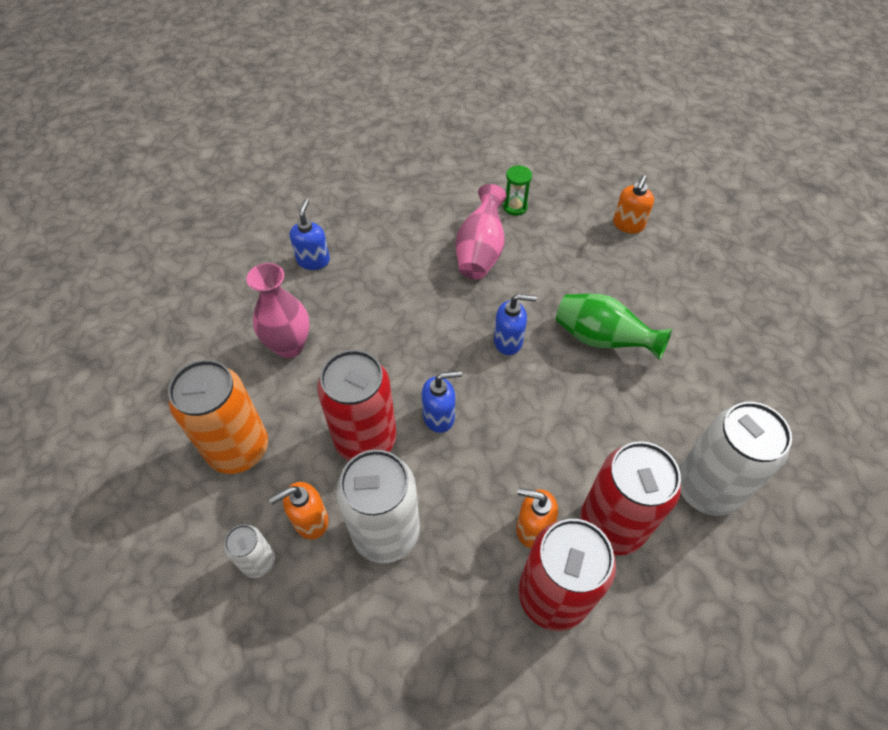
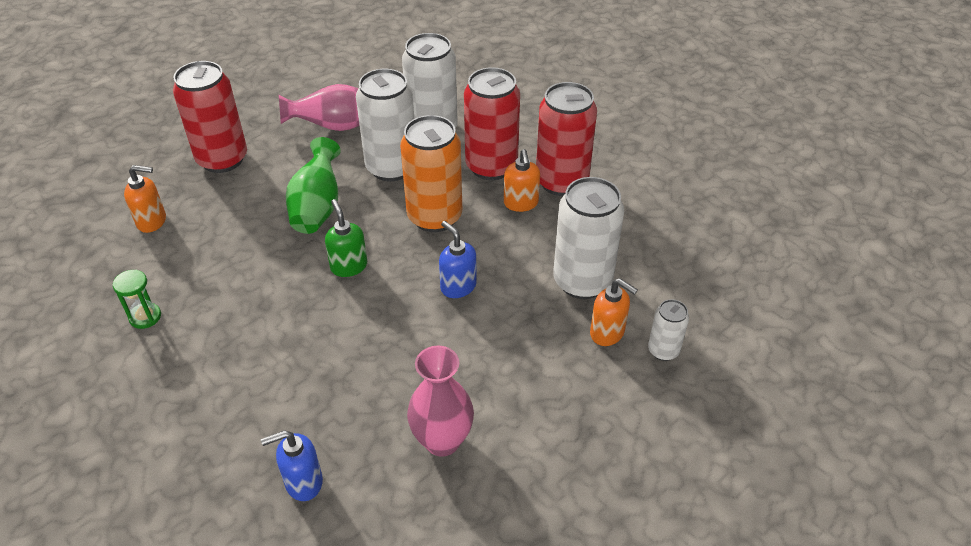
camera: 115 degrees left, 10 degrees down
(238, 449) = (582, 420): orange can -> orange can (434, 217)
(365, 439) = (511, 328): red can -> red can (222, 159)
(480, 252) = (232, 324): pink vase -> pink vase (335, 126)
(508, 341) = (349, 266): blue soap dispenser -> green soap dispenser
(644, 421) = (391, 168): none -> white can

